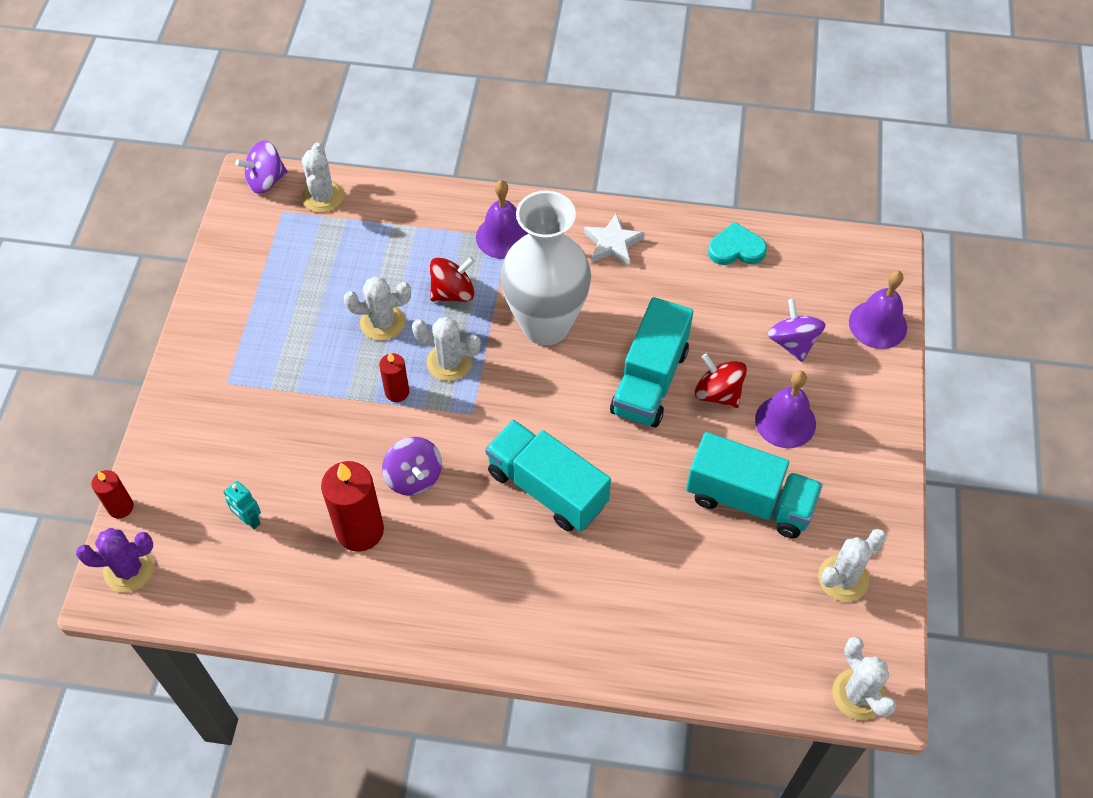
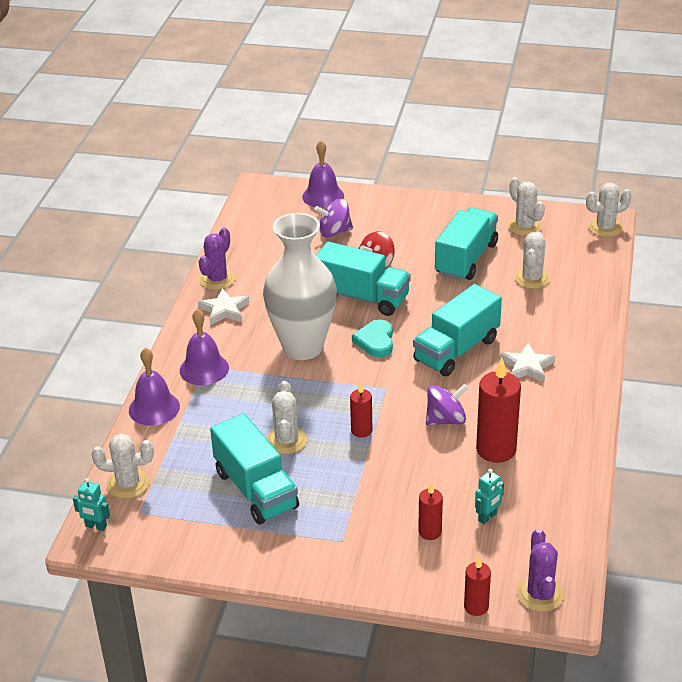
camera: 85 degrees left, 20 degrees down
(232, 463) = (430, 532): none -> red candle
(266, 181) = (96, 526): purple spinning top -> turquoise robot
(307, 302) = (256, 489): none -> turquoise truck
(449, 362) = (333, 400): white cactus -> white cactus (532, 278)
(453, 293) = (260, 398): red spinning top -> none
(516, 570) = (527, 366): none -> white star
(673, 230) = (217, 279): none -> purple cactus
(736, 249) = (243, 251): turquoise heart -> turquoise heart (375, 341)
(785, 421) = (402, 240): purple bell -> purple bell (154, 408)

